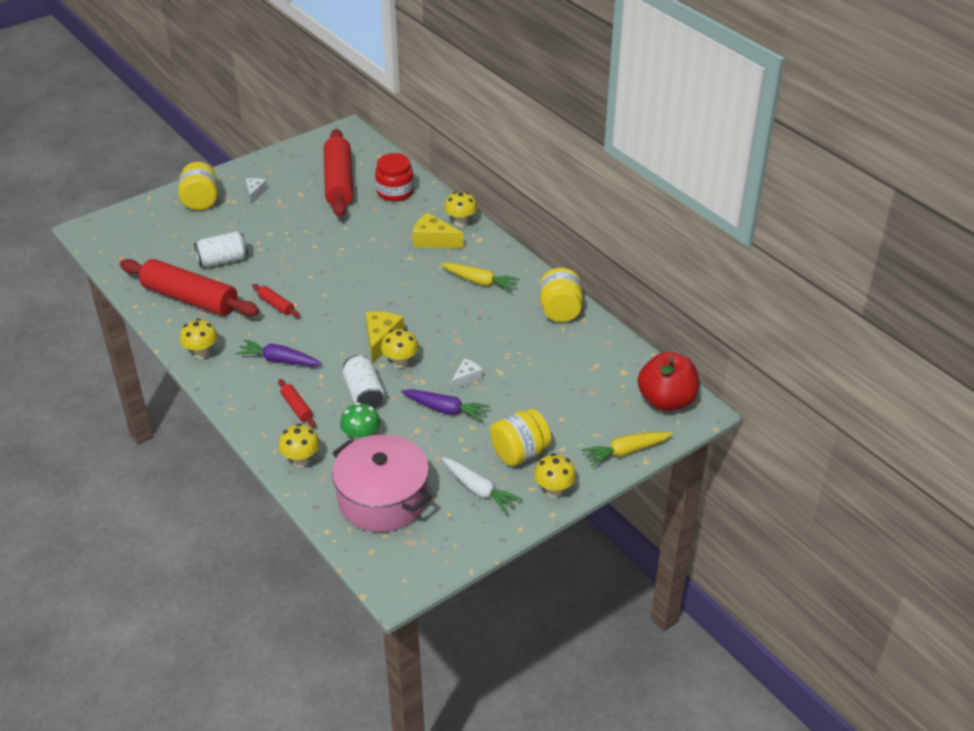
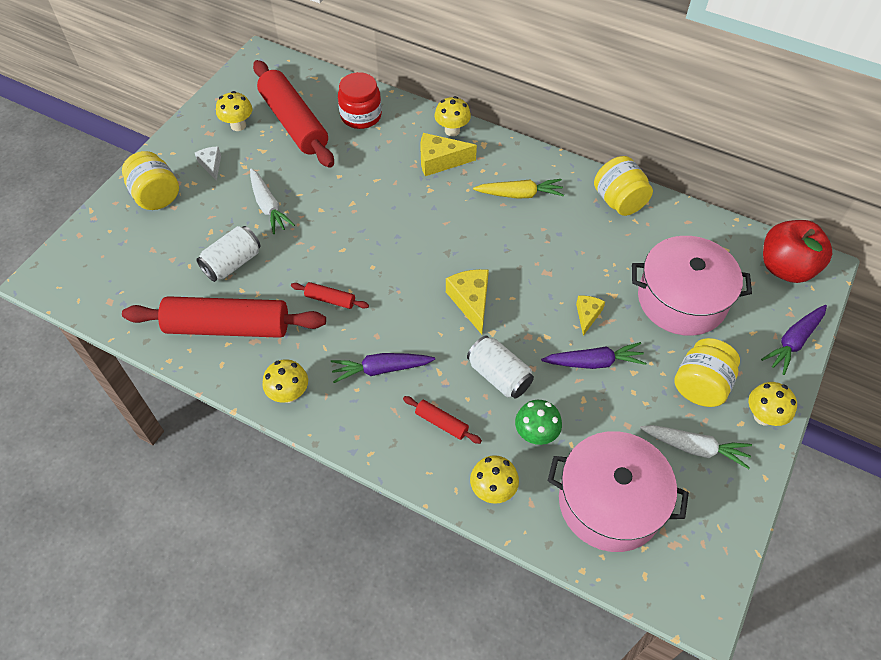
camera: 25 degrees left, 15 degrees up
(277, 232) = (268, 206): none -> white carrot
(400, 362) = (509, 322): yellow mushroom -> yellow mushroom (238, 125)
(466, 378) = (587, 315): white cheese -> yellow cheese
(555, 393) = (682, 299): none -> pink pot
(626, 452) = (793, 341): yellow carrot -> purple carrot

